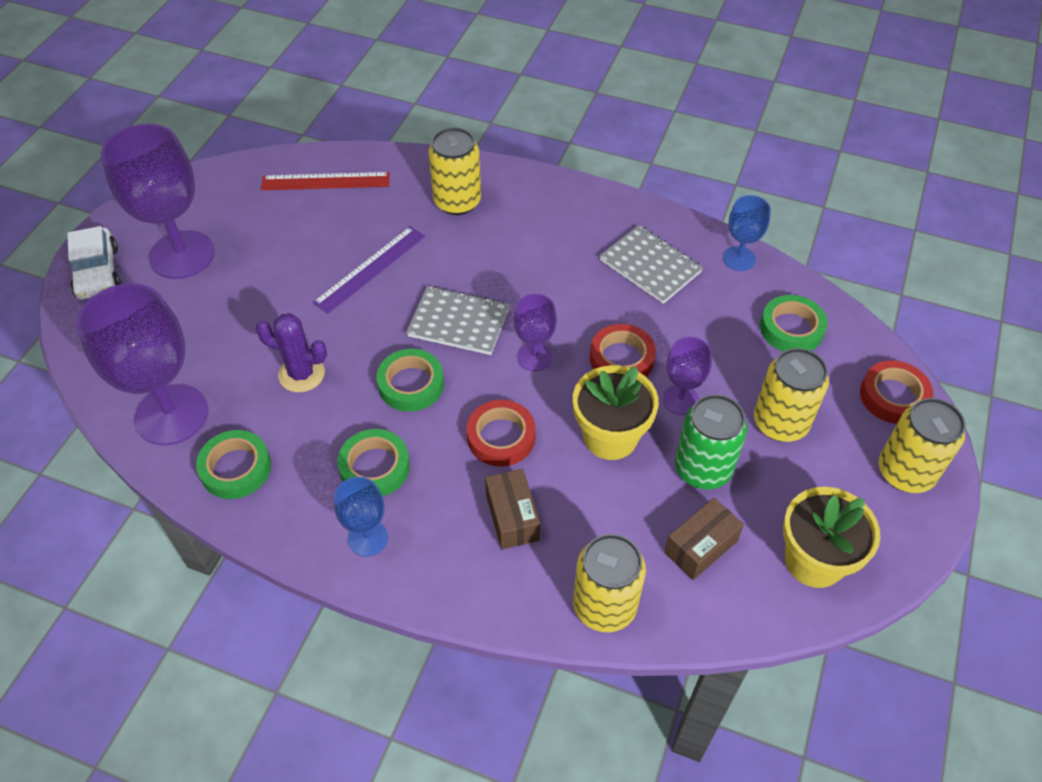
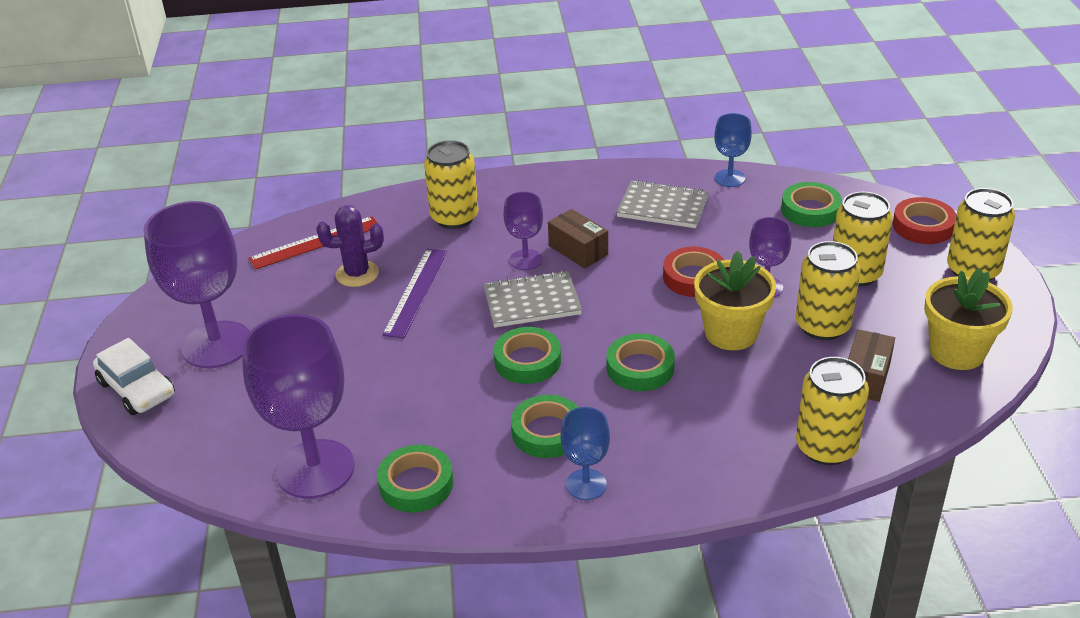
camera: 25 degrees left, 15 degrees down
(301, 374) = (418, 391): purple cactus -> purple cactus (357, 274)
(501, 437) = (640, 368): red tape -> green tape
(512, 517) = (698, 419): brown box -> brown box (578, 250)
(534, 357) = (620, 302): purple goblet -> purple goblet (525, 260)
(703, 468) = (822, 326): green can -> yellow can

